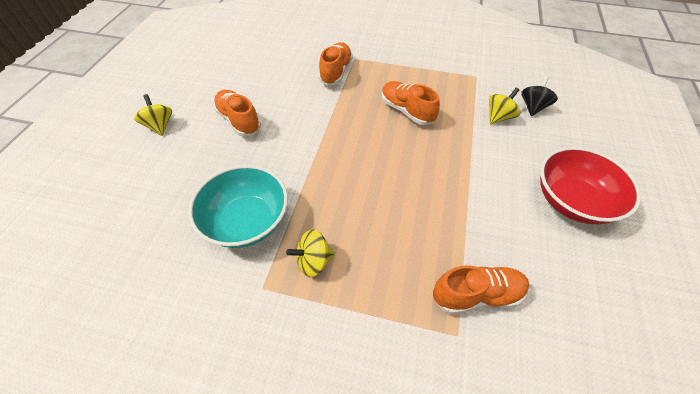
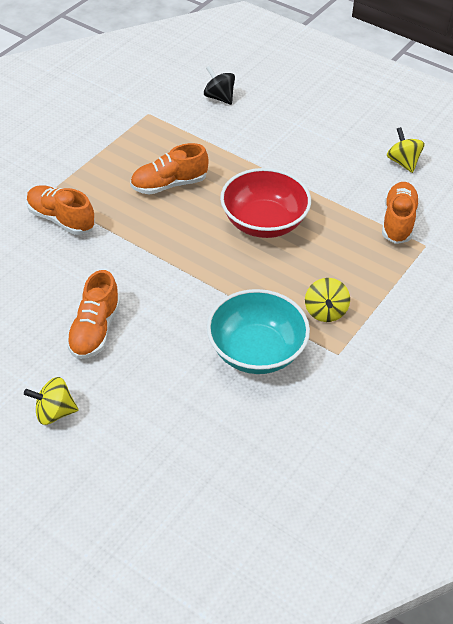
camera: 70 degrees left, 5 degrees down
(239, 120) = (95, 330): orange shoe -> orange shoe turned 60 degrees counterclockwise
(499, 117) = (219, 125): yellow spinning top -> yellow spinning top (403, 162)
(572, 201) = (338, 129): red bowl -> red bowl (264, 222)

